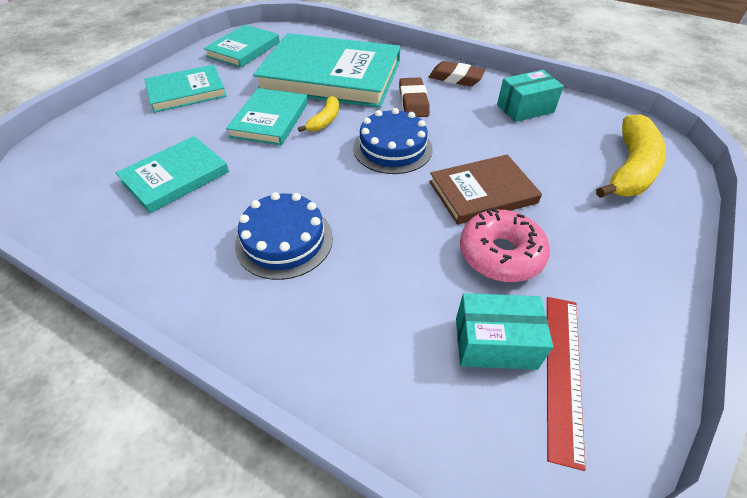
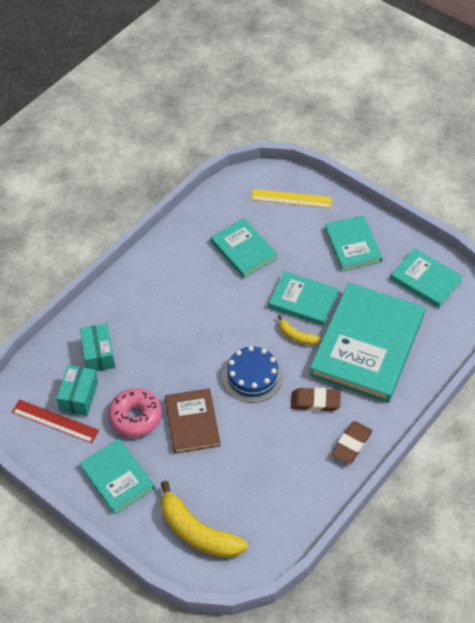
camera: 100 degrees right, 5 degrees up
(89, 142) = (291, 198): none -> yellow ruler
(284, 240) = (172, 308): blue cake -> none
(525, 108) = (292, 486): turquoise box -> turquoise box (98, 354)
(612, 258) = (117, 478): none -> turquoise book

